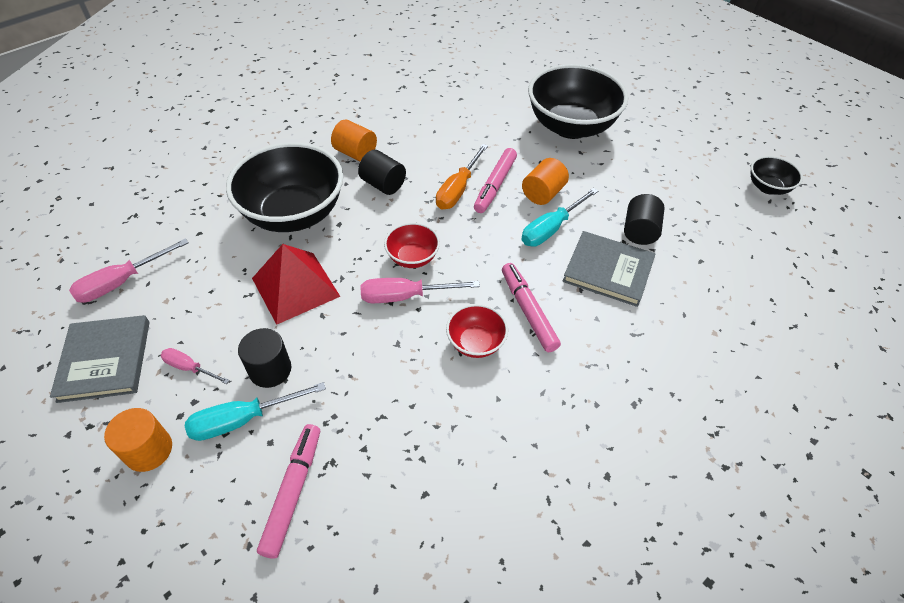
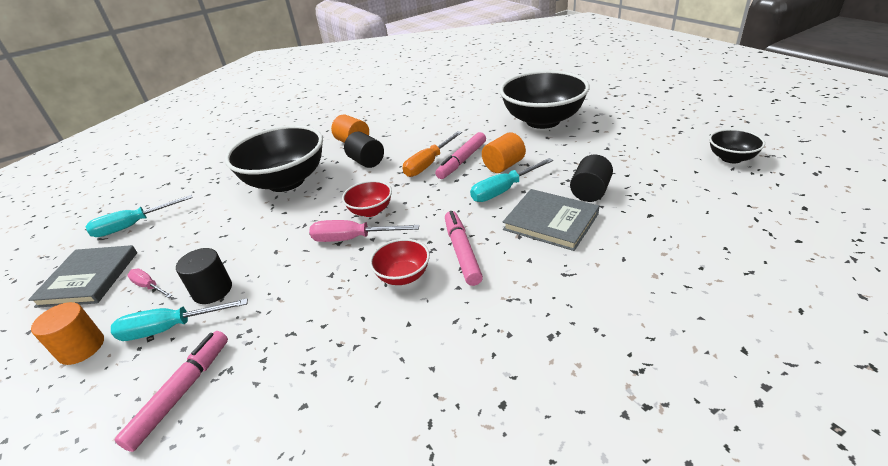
camera: 15 degrees right, 15 degrees down
(122, 282) = (133, 225): pink screwdriver -> turquoise screwdriver
(295, 287) = (263, 230): red pyramid -> none

